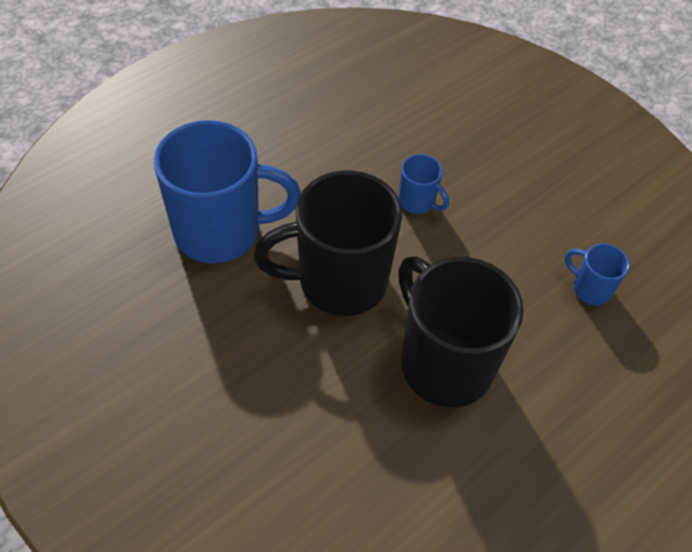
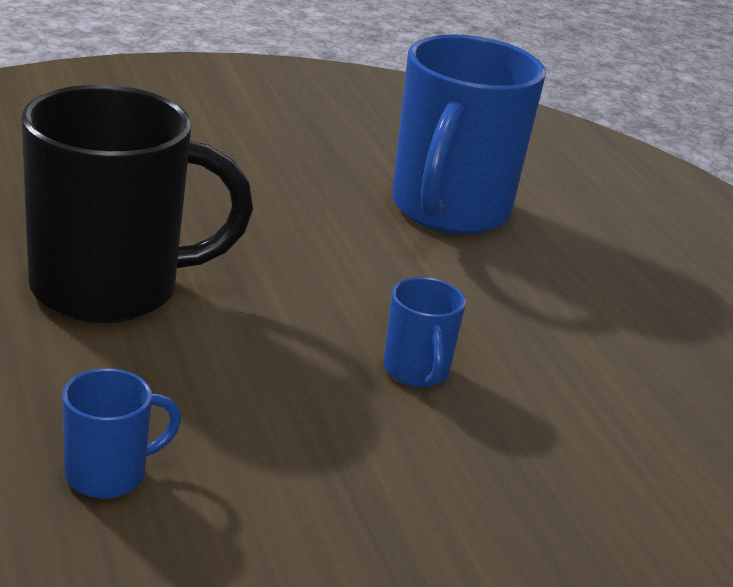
camera: 110 degrees right, 25 degrees down
(339, 282) = (307, 260): black mug -> none
(418, 202) = (416, 372): blue mug -> blue mug turned 75 degrees counterclockwise

